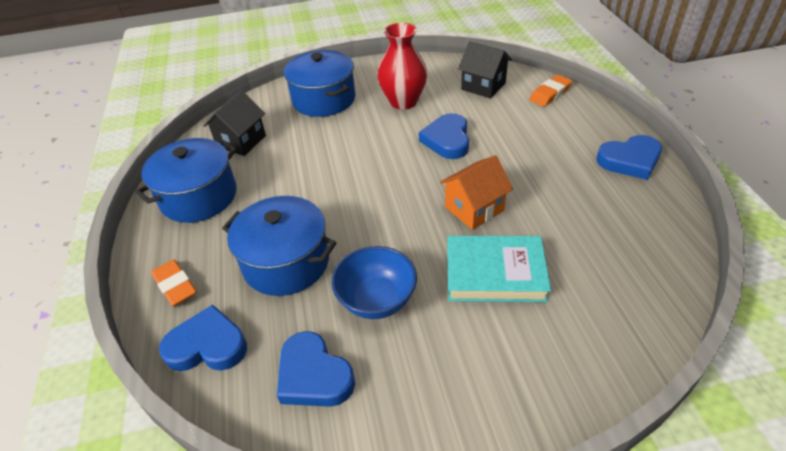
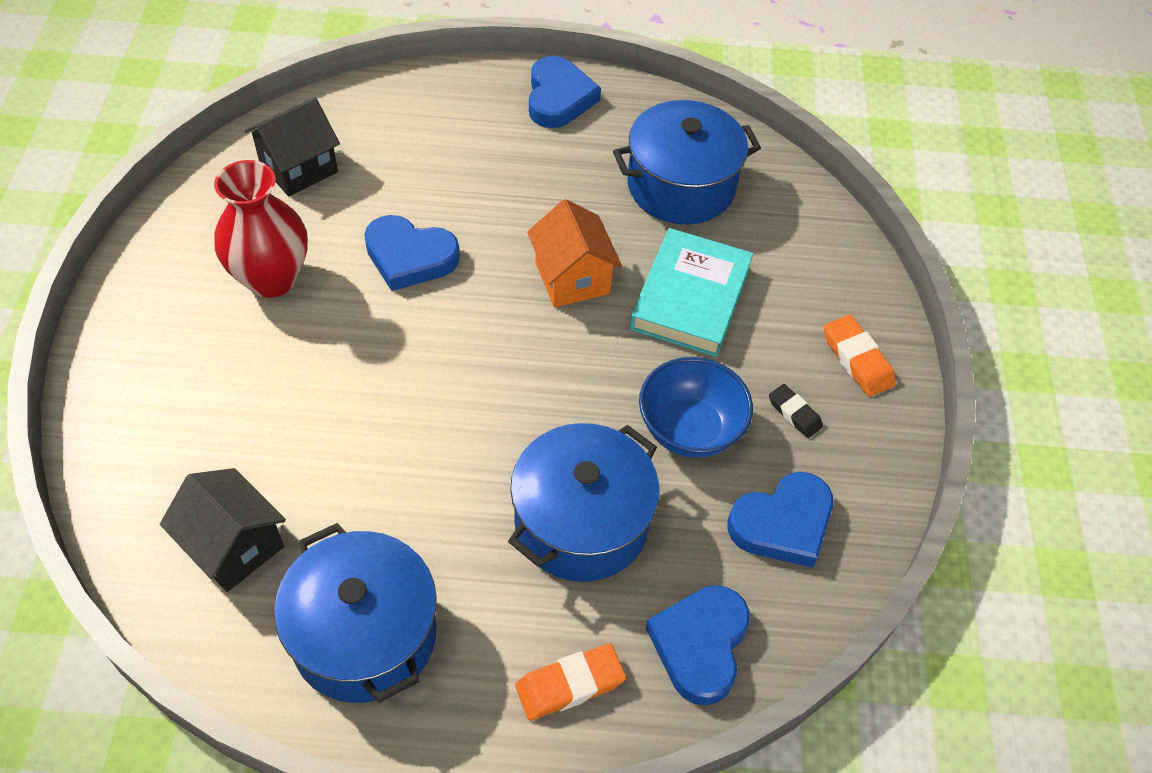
camera: 80 degrees left, 10 degrees up
(324, 99) = (182, 389): blue pot -> blue pot (681, 186)
(418, 363) = (794, 413): none -> black eraser
(550, 94) = (372, 106): orange eraser -> orange eraser (857, 359)

